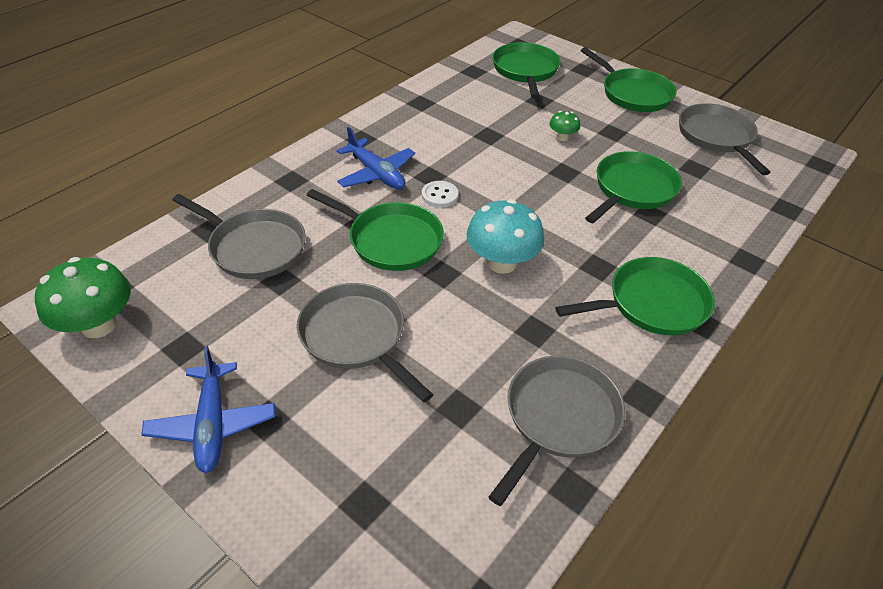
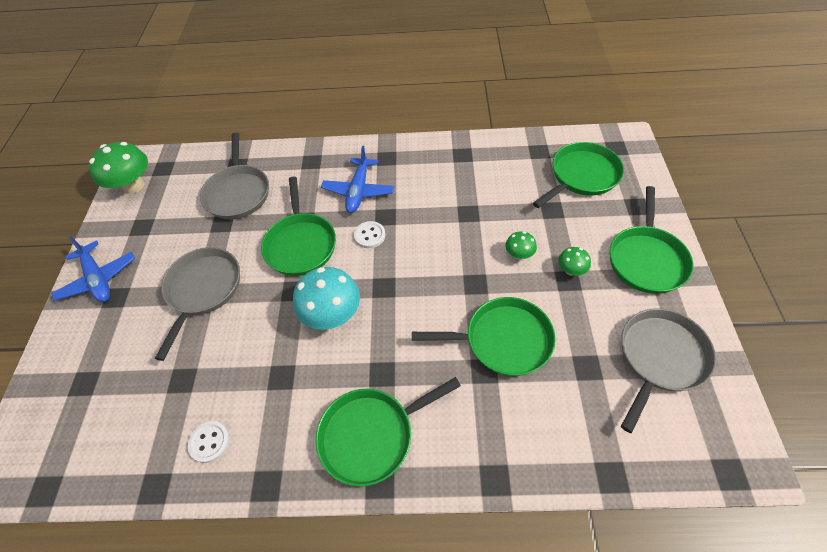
camera: 55 degrees right, 10 degrees up
(212, 424) = (98, 279): blue plane -> blue plane turned 75 degrees counterclockwise
(558, 418) = (209, 442): grey pan -> white button
(605, 126) = (571, 270): none -> green mushroom
(652, 303) = (371, 435): green pan -> green pan turned 120 degrees clockwise

